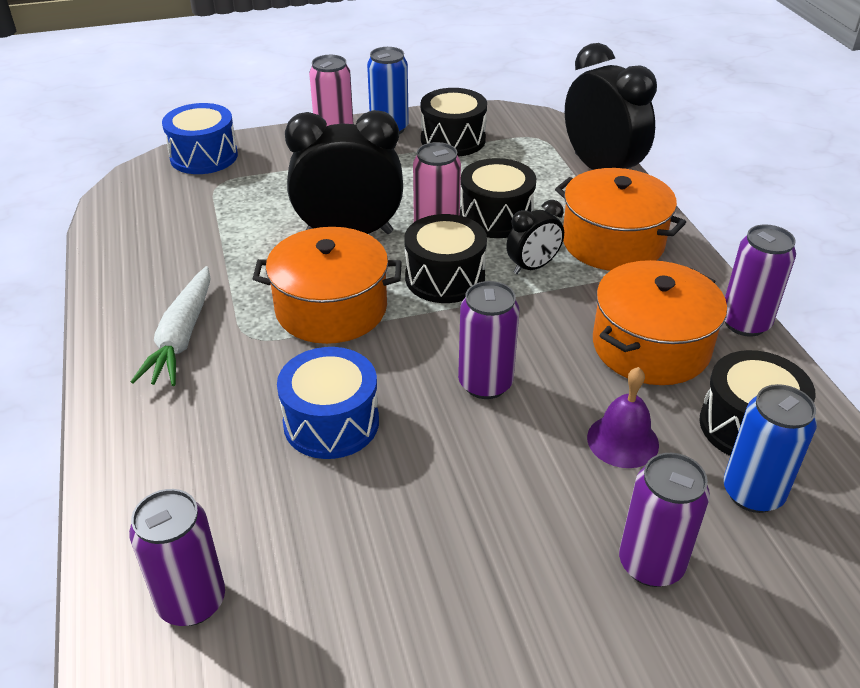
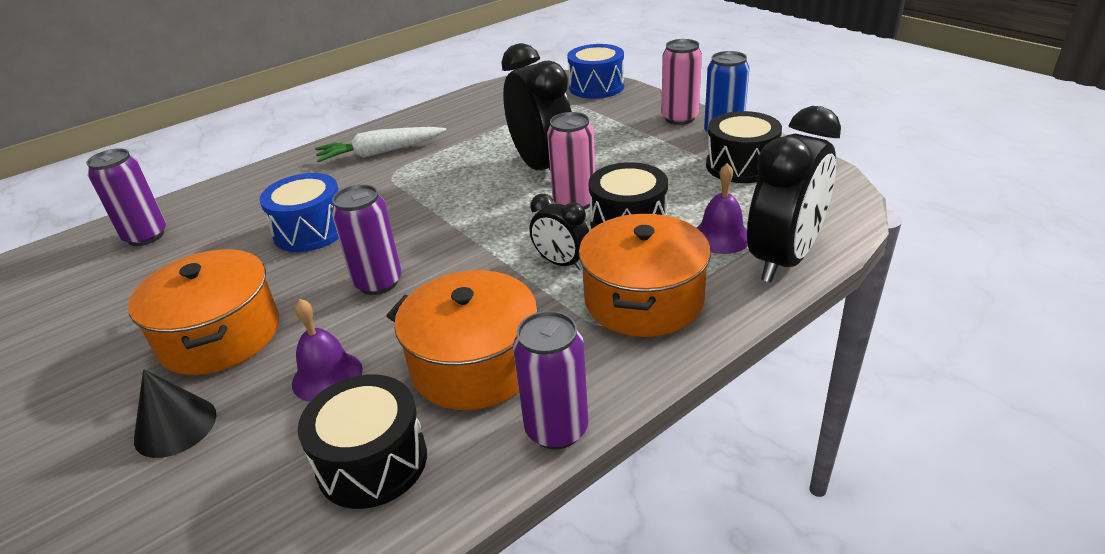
camera: 70 degrees right, 5 degrees down
(331, 308) = (440, 191): orange pot -> orange pot (220, 335)
(445, 278) = (512, 224): black drum -> none
(552, 183) = (721, 237): none -> purple bell
(651, 564) = (175, 426): purple can -> black cone
(752, 493) = (271, 482): blue can -> none

